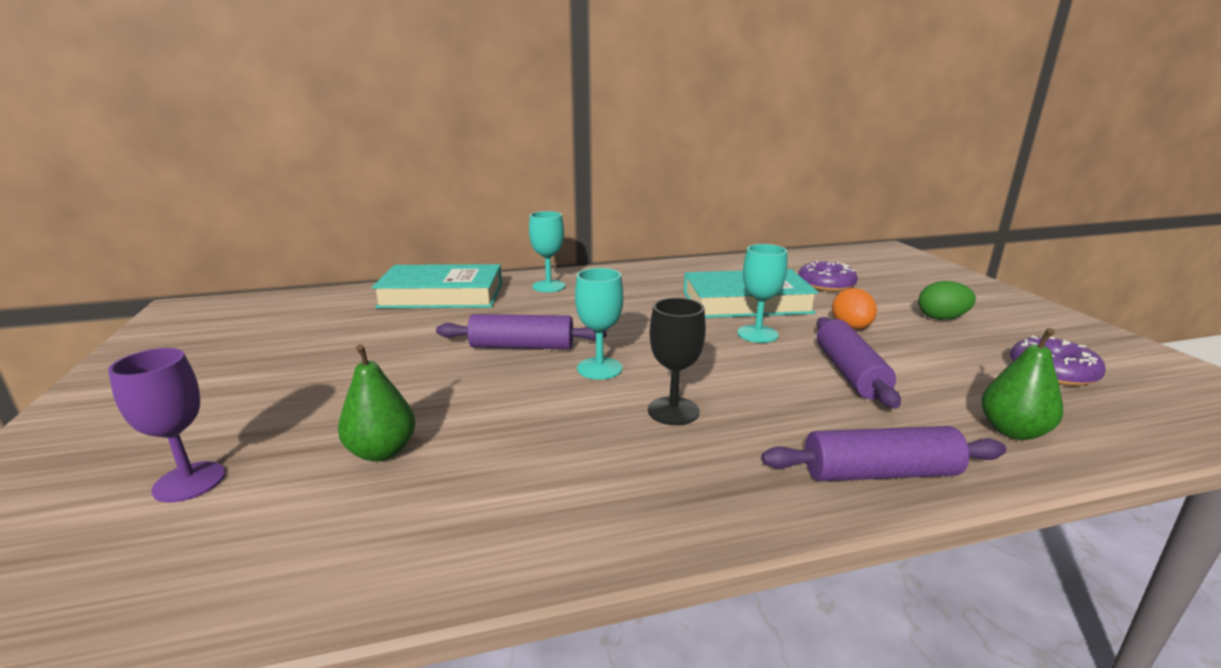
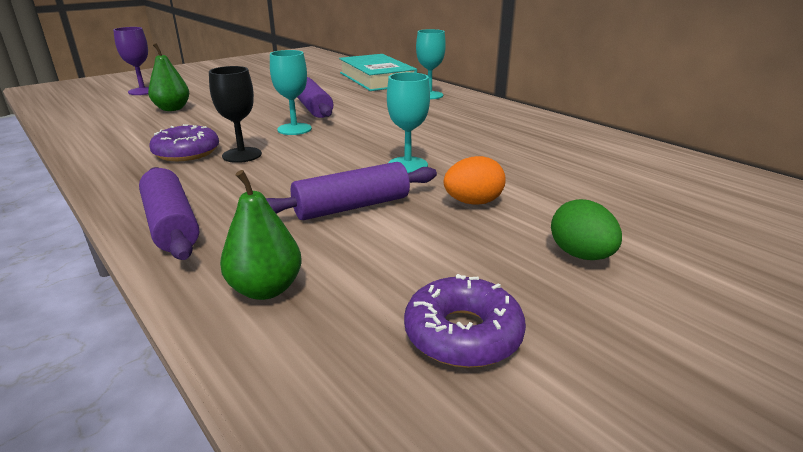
camera: 65 degrees right, 5 degrees up
(746, 302) = (484, 154): turquoise book -> none
(826, 284) = (604, 183): purple donut -> purple donut (186, 152)

